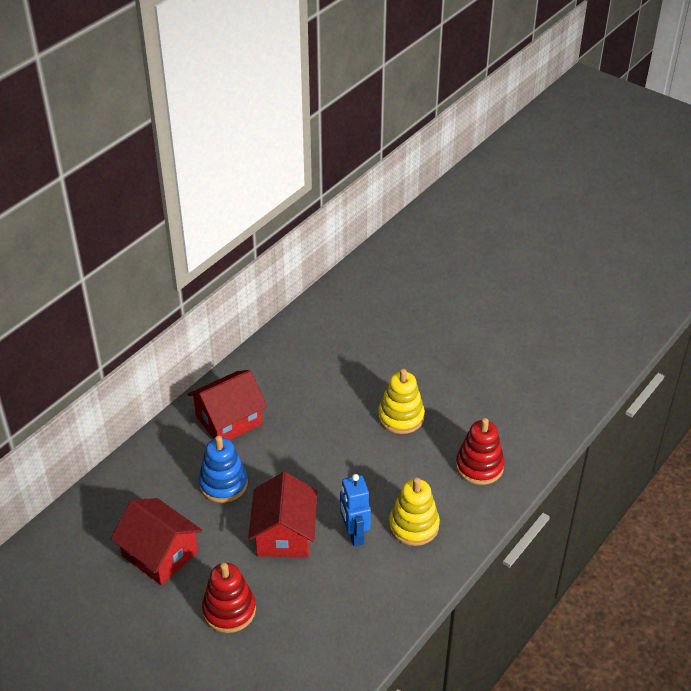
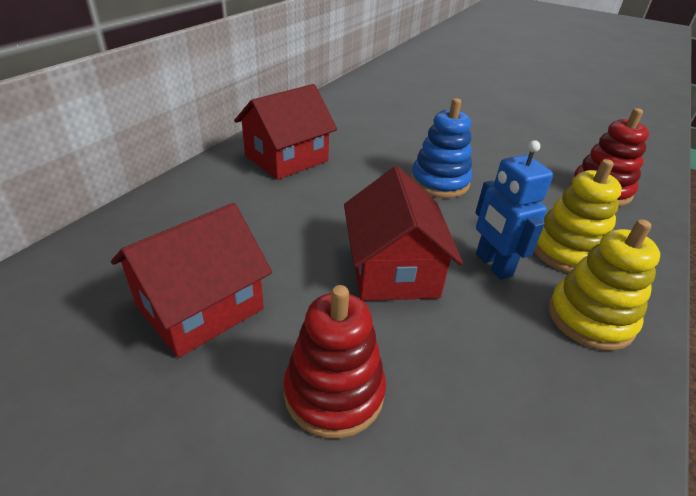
camera: 10 degrees left, 5 degrees down
(160, 554) = (200, 307): red house -> red house turned 75 degrees counterclockwise
(223, 484) = (290, 216): blue stacking toy -> blue stacking toy (439, 182)
(401, 417) = (484, 153): yellow stacking toy -> yellow stacking toy (590, 318)

